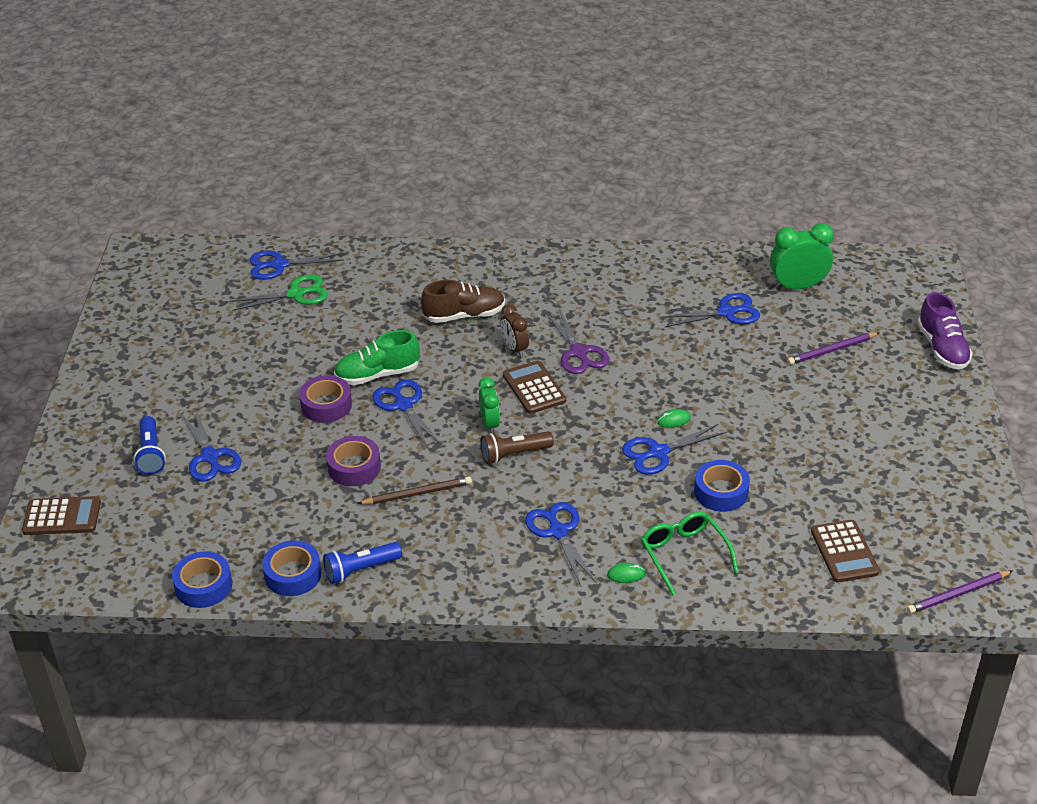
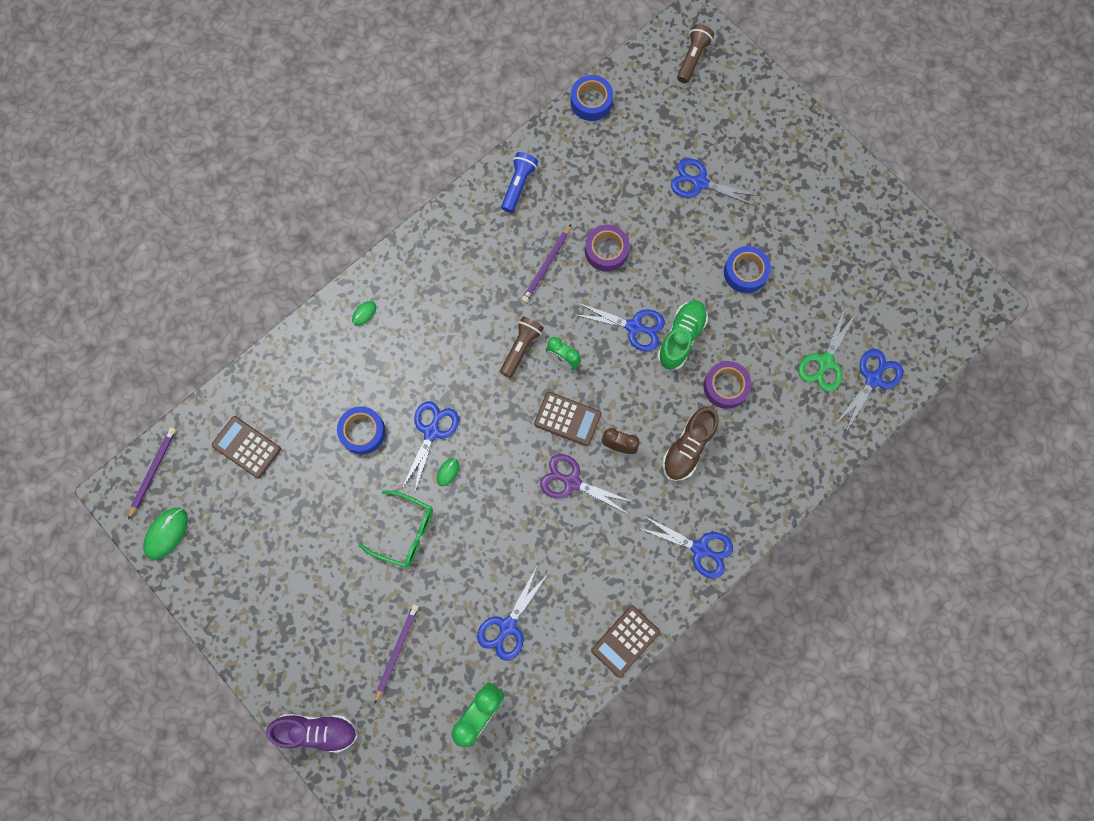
camera: 135 degrees right, 35 degrees up
(62, 517) = (725, 73): brown calculator -> brown calculator (625, 641)
(68, 550) = (692, 58): none -> brown flashlight
(151, 454) = (736, 154): blue flashlight -> none
(293, 574) = (552, 150): blue tape -> blue tape (745, 272)
(326, 405) = (682, 283): purple tape -> purple tape (725, 386)
(417, 493) = (546, 265): brown pencil -> purple pencil
(558, 532) = (433, 310): blue scissors -> blue scissors (700, 549)
(684, 554) = (343, 359): green glasses -> green glasses (405, 532)
(942, 348) = (317, 730): purple shoe -> purple shoe turned 150 degrees clockwise
(980, 540) = (166, 533): none -> green mouse

